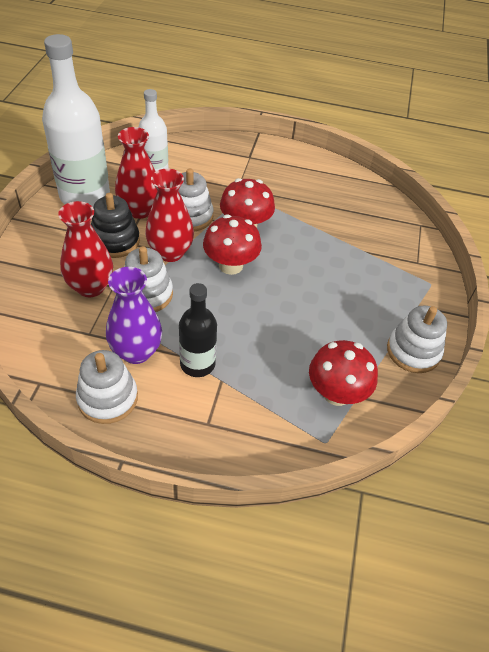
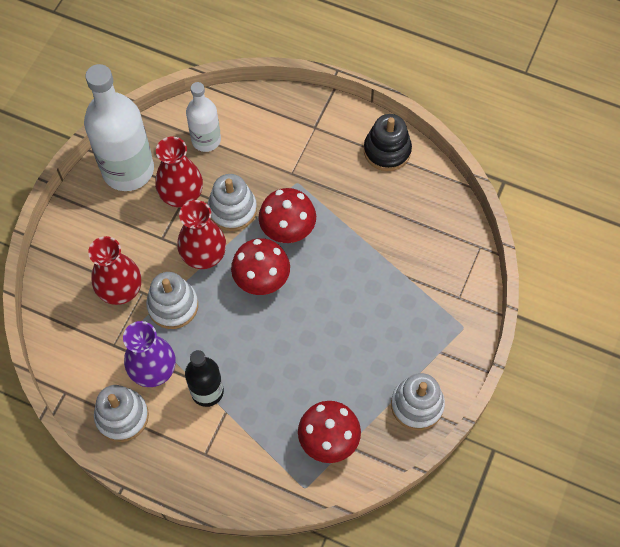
camera: 15 degrees right, 15 degrees up
(115, 241) = (151, 235): black stacking toy -> black stacking toy (387, 151)

